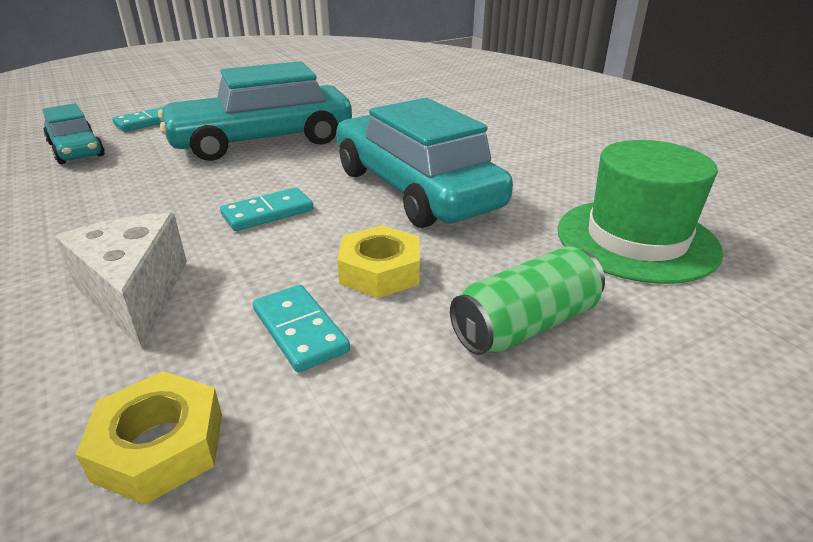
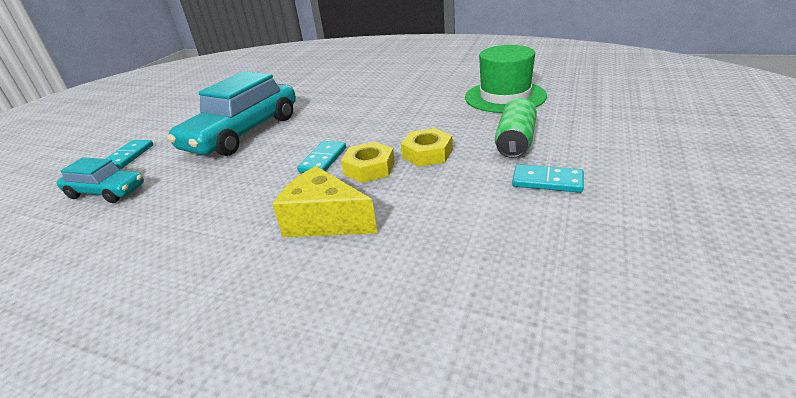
camera: 35 degrees left, 0 degrees up
(135, 293) = (324, 221): white cheese -> yellow cheese
(159, 446) = (457, 249): yellow nut -> yellow nut (369, 168)
(300, 330) = (435, 188): turquoise domino -> turquoise domino (547, 181)
(415, 189) = (380, 118): turquoise car -> none

